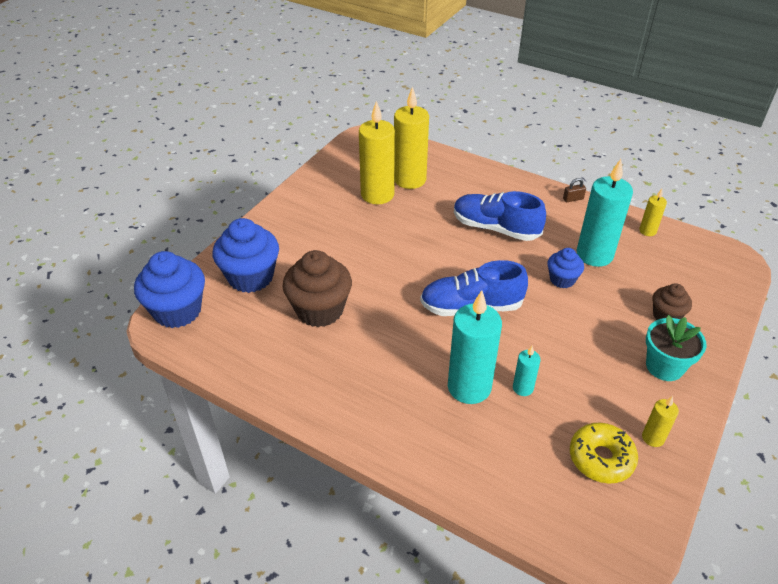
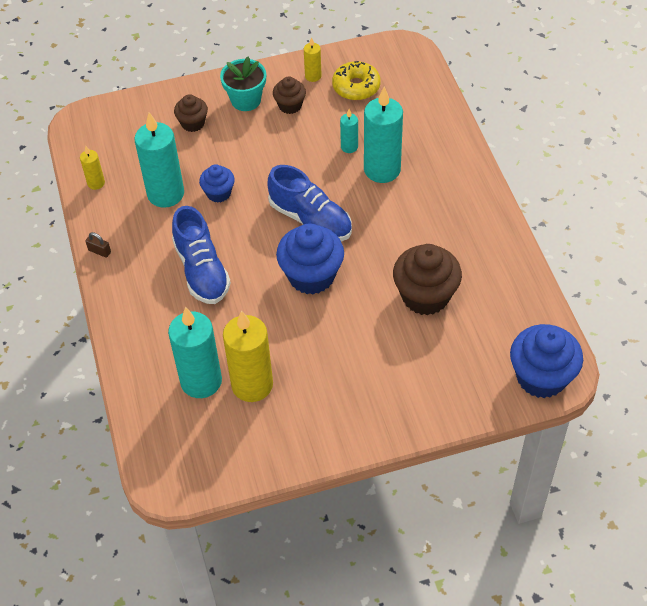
camera: 135 degrees left, 10 degrees up
(251, 277) = (454, 369): blue cupcake -> blue cupcake (311, 276)
(410, 179) = (201, 381): yellow candle -> turquoise candle
(624, 390) = (290, 105): none -> brown cupcake

